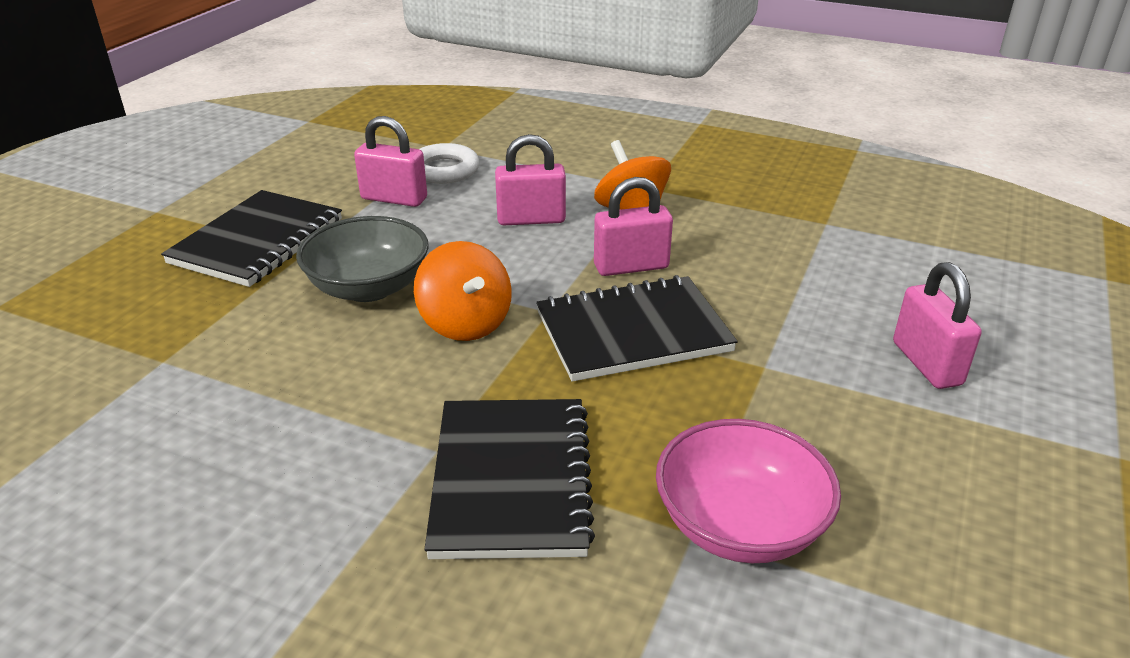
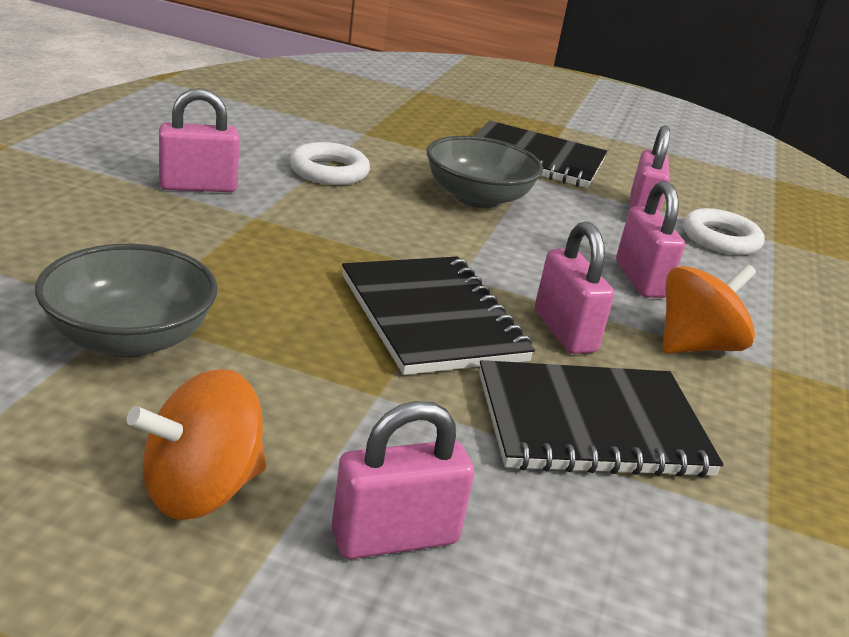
camera: 80 degrees right, 5 degrees down
(296, 392) = (329, 171): none -> white ring
(351, 507) = (198, 186): none -> pink padlock
(465, 323) = (430, 235): orange spinning top -> orange spinning top (201, 490)
(511, 480) = (214, 242): black notebook -> black notebook (591, 425)
(739, 525) = (129, 338): pink bowl -> grey bowl

